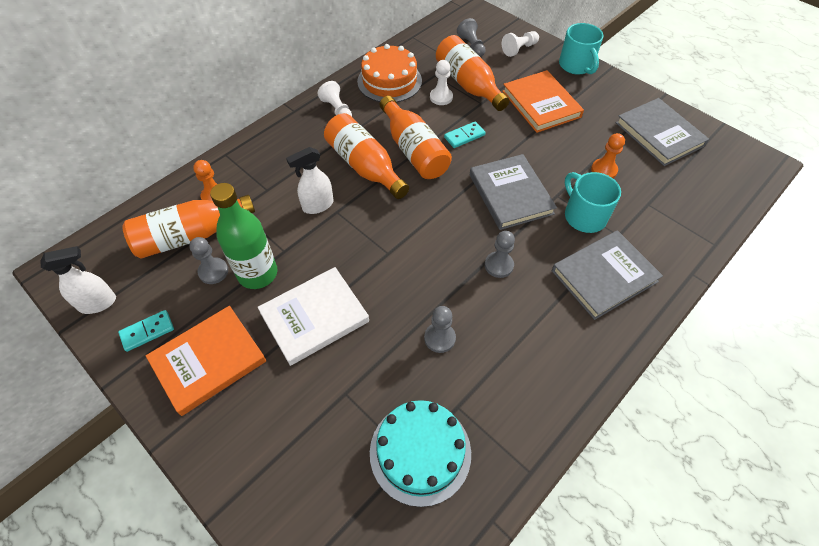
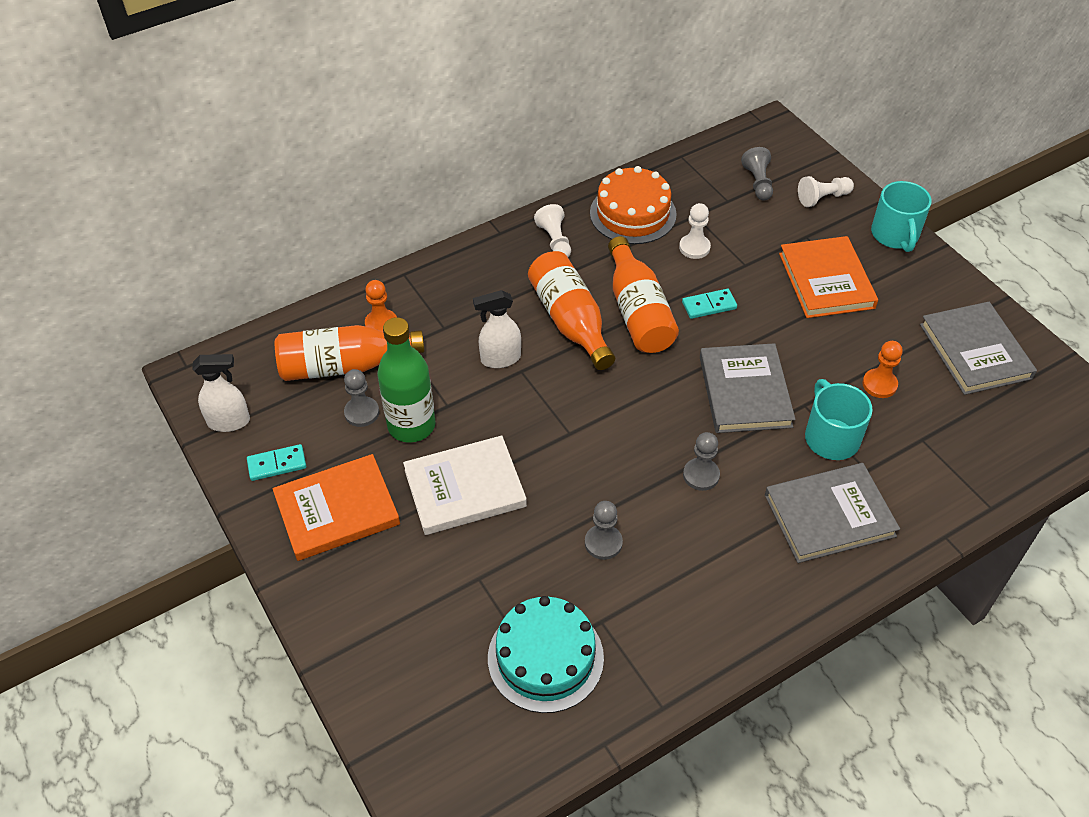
camera: 15 degrees right, 5 degrees down
(468, 84) = (736, 236): orange bottle -> none

